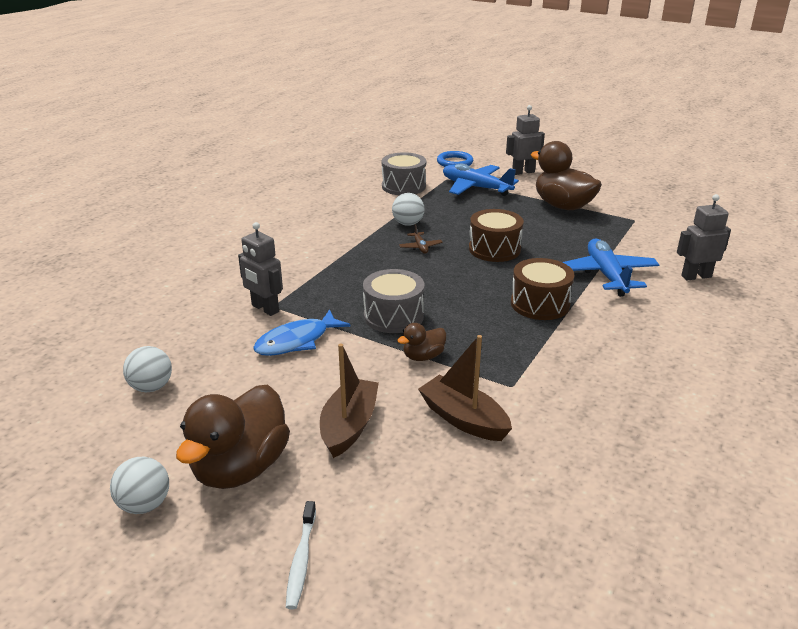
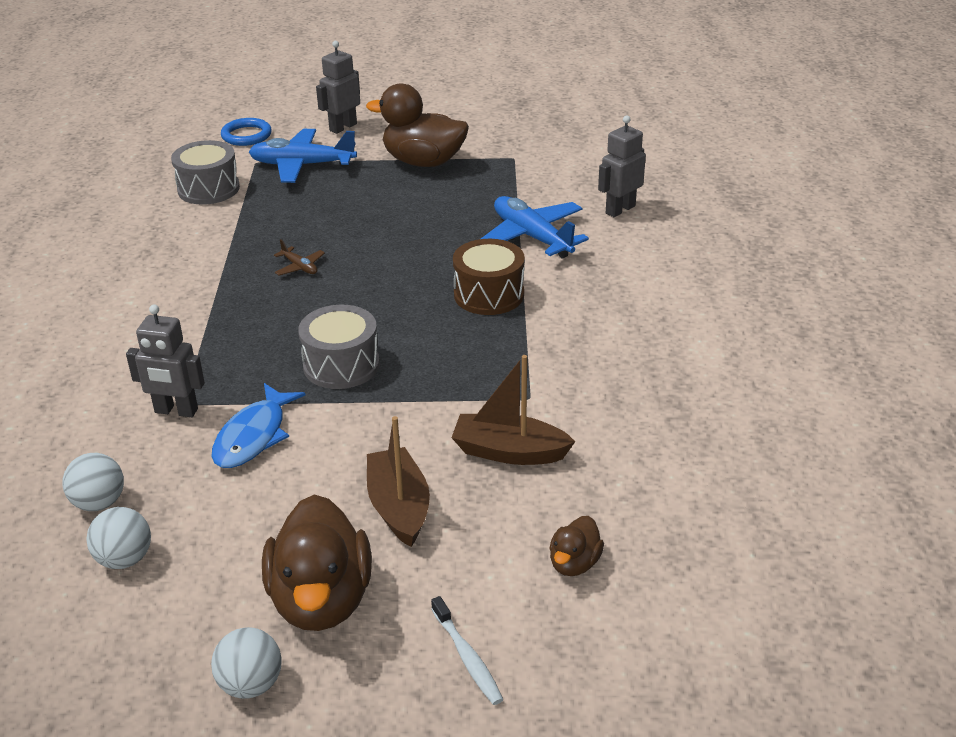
camera: 30 degrees left, 5 degrees up
(408, 224) = (258, 240): white ball -> white ball (99, 503)
(423, 356) = (413, 400): brown duck -> brown duck (574, 563)
(494, 249) = (389, 242): brown drum -> none

